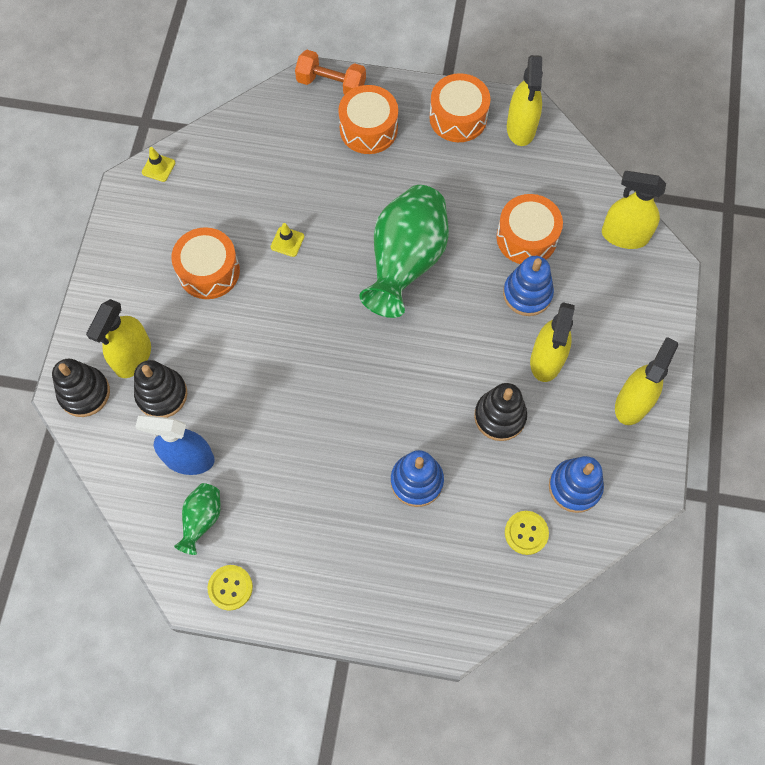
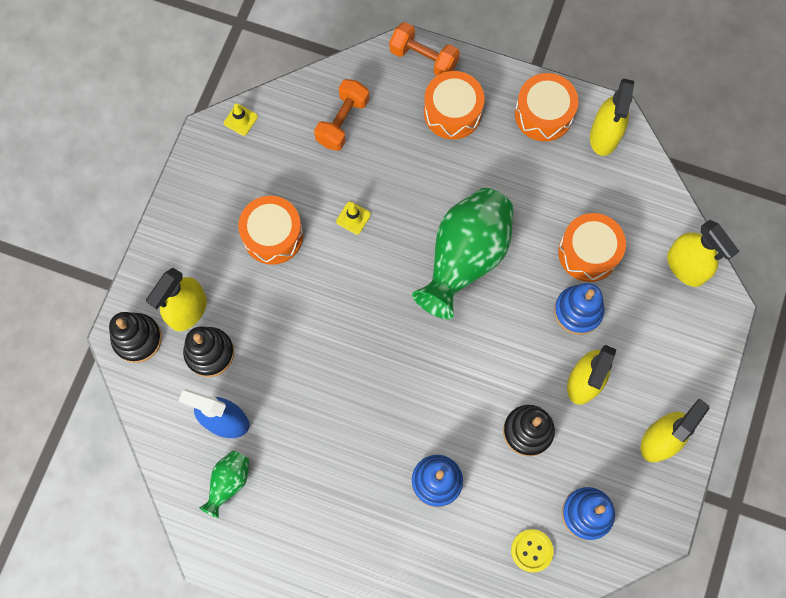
camera: 10 degrees right, 5 degrees up
(230, 587) = (245, 553): yellow button -> none
(261, 154) = (342, 122): none -> orange dumbbell
(624, 236) = (686, 267): yellow spray bottle -> yellow spray bottle turned 150 degrees counterclockwise

